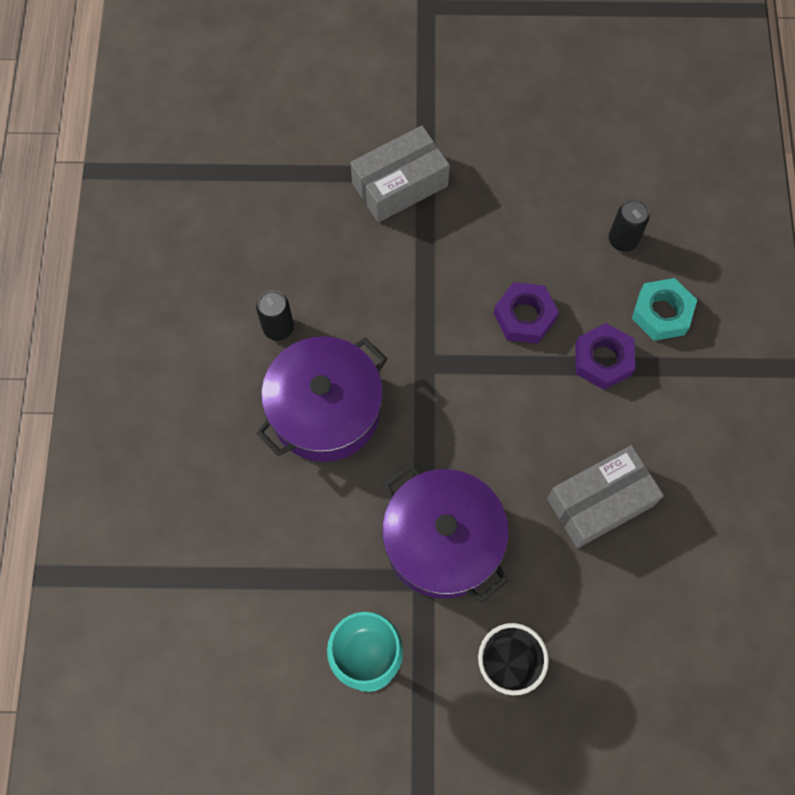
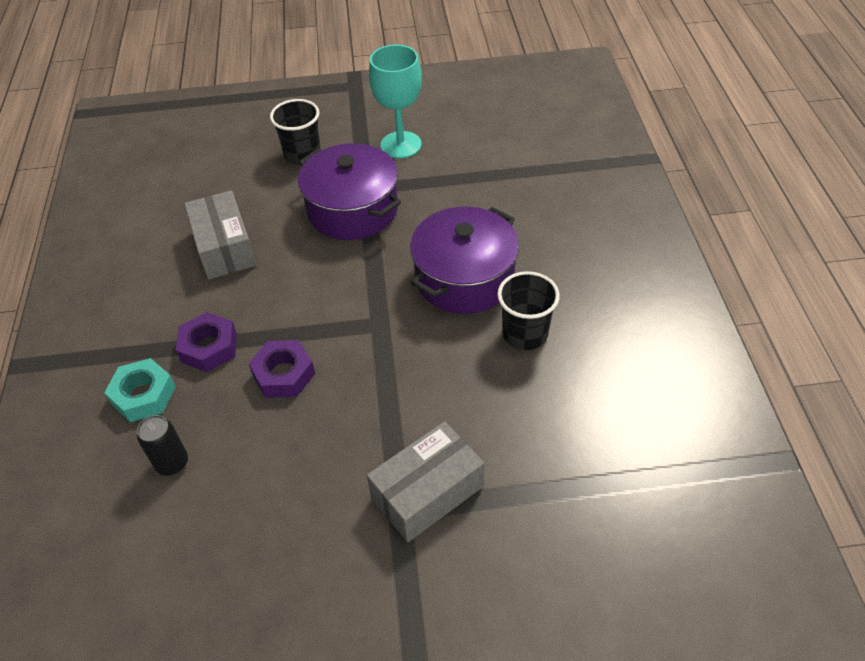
camera: 175 degrees right, 20 degrees down
(278, 328) = (525, 334): black can -> black cup
(600, 502) = (224, 247): grey box -> grey box turned 75 degrees counterclockwise

